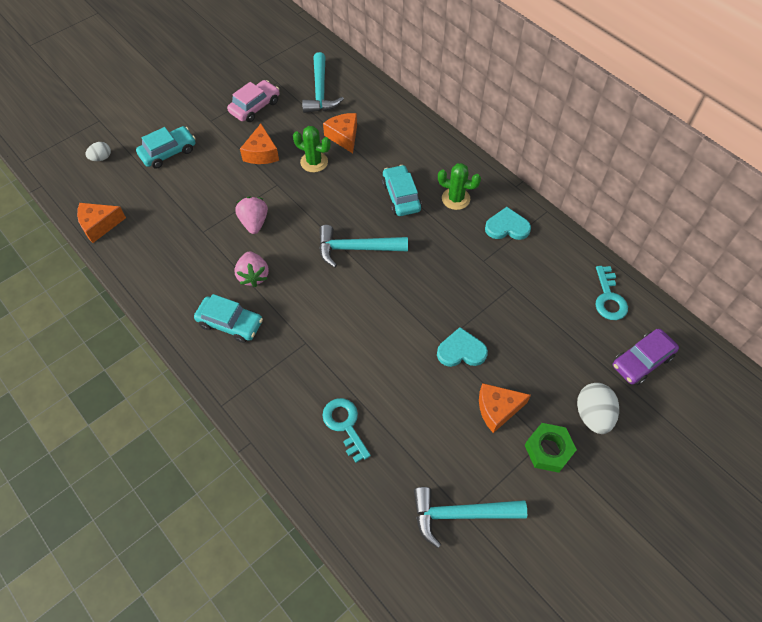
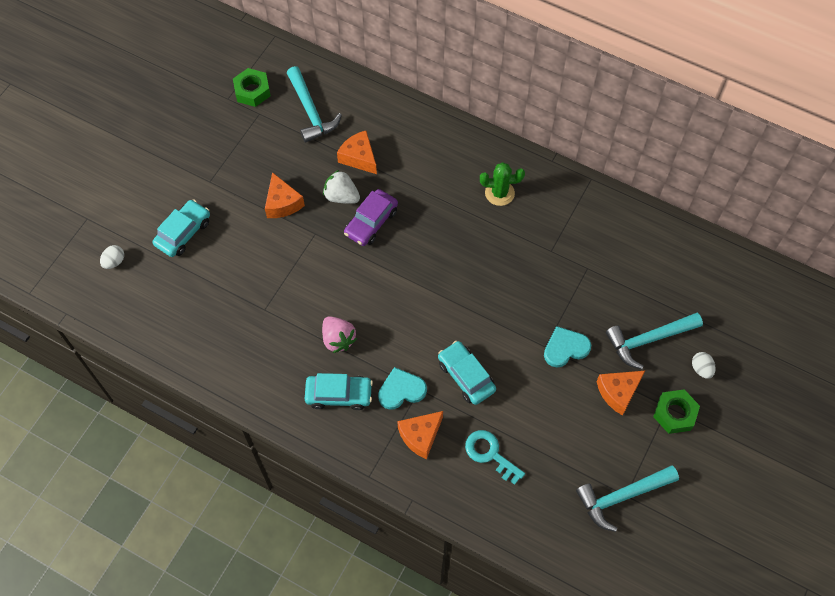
camera: 20 degrees left, 5 degrees up
(99, 225) = (154, 337): orange cheese -> orange cheese (420, 436)
(254, 222) = (312, 282): pink strawberry -> none
(255, 107) = (249, 150): pink car -> none
(280, 65) = (252, 91): none -> green nut
(314, 162) = (341, 196): green cactus -> white strawberry
(356, 248) = (425, 278): turquoise hammer -> turquoise hammer (648, 340)
(401, 196) = (445, 207): turquoise car -> turquoise car (466, 376)
(507, 227) = (560, 208): turquoise heart -> turquoise heart (401, 390)
(593, 415) = (701, 369): white egg -> white egg, size x0.58
(609, 298) = (678, 251): turquoise key -> none
(642, 361) = (726, 304): purple car -> purple car (371, 222)

